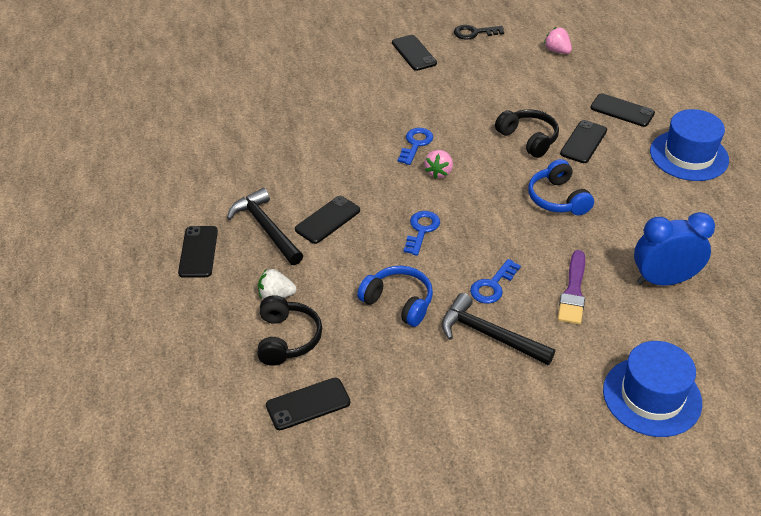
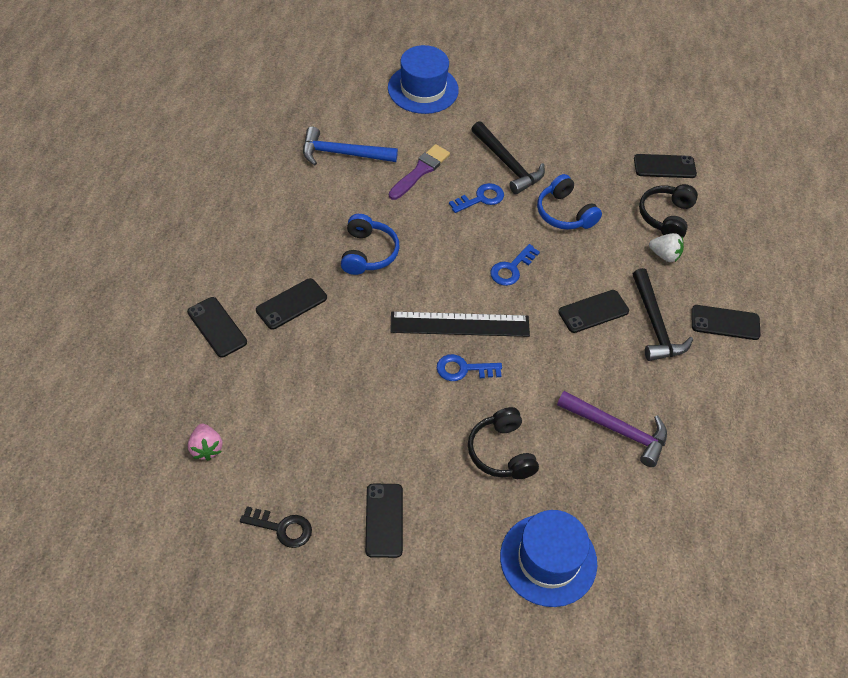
camera: 160 degrees left, 10 degrees up
(198, 252) = (725, 323): black phone -> black phone turned 75 degrees clockwise
(273, 144) = (617, 430): none -> purple hammer
(415, 144) = (463, 369): blue key -> blue key turned 45 degrees clockwise
(439, 172) = (460, 324): pink strawberry -> black ruler
(528, 139) = (343, 329): black headphones -> black headphones (501, 452)
(663, 280) = (343, 154): blue clock -> blue hammer
(689, 155) = (207, 249): blue hat -> blue hat (548, 560)

